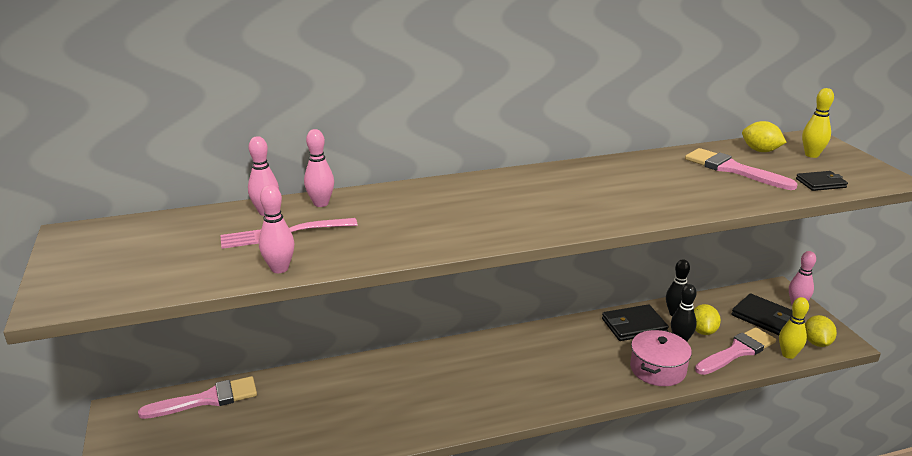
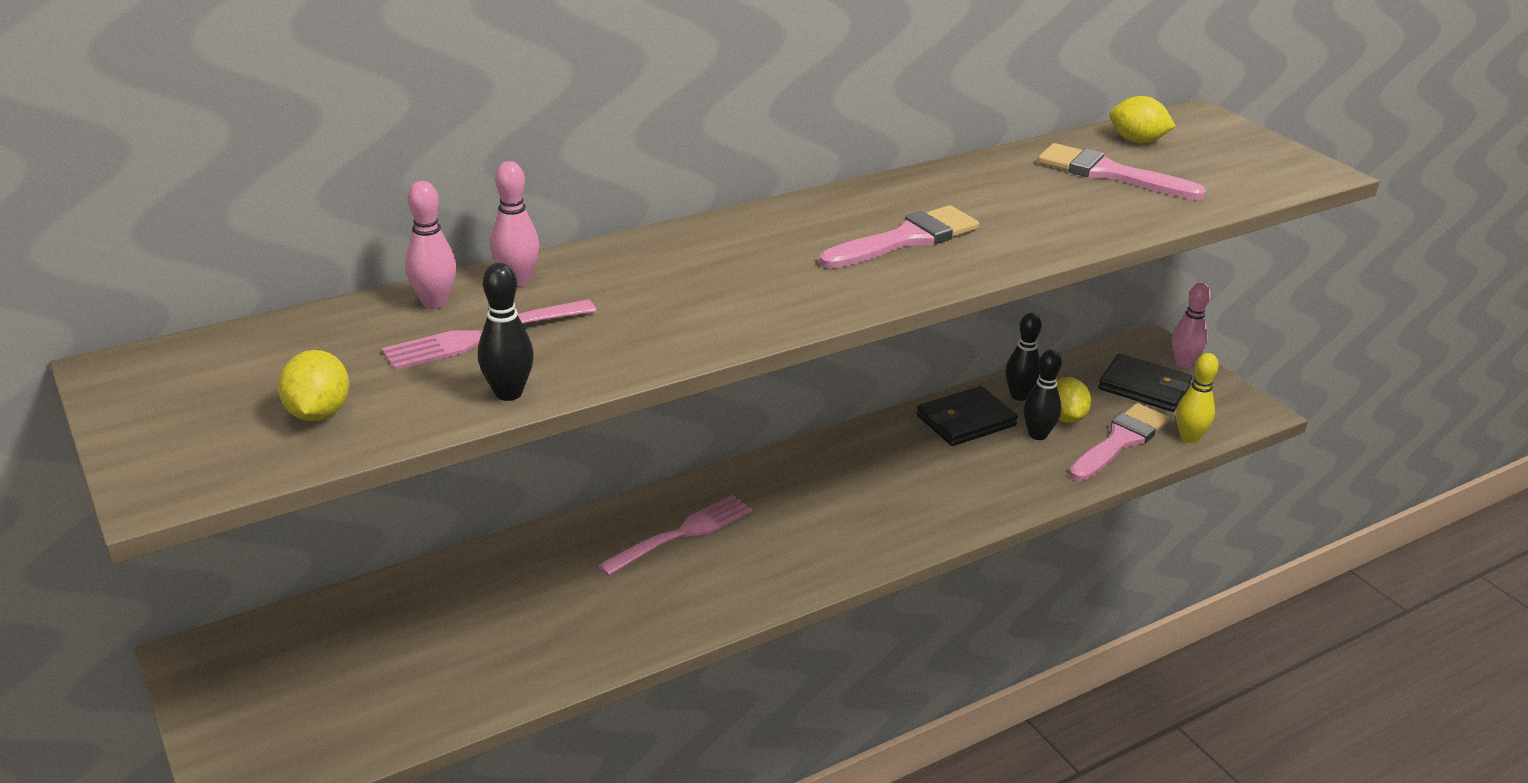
camera: 15 degrees left, 5 degrees up
(207, 399) = (338, 618): pink brush -> pink brush (906, 239)
(279, 269) = (508, 393): pink bowling pin -> black bowling pin
(426, 376) = (681, 534): none -> pink fork
(657, 369) = (1017, 481): pink pot -> none
(811, 155) = (1208, 142): yellow bowling pin -> none
(816, 343) = (1222, 416): yellow lemon -> yellow lemon (318, 413)
(821, 183) = (1234, 186): black wallet -> none

